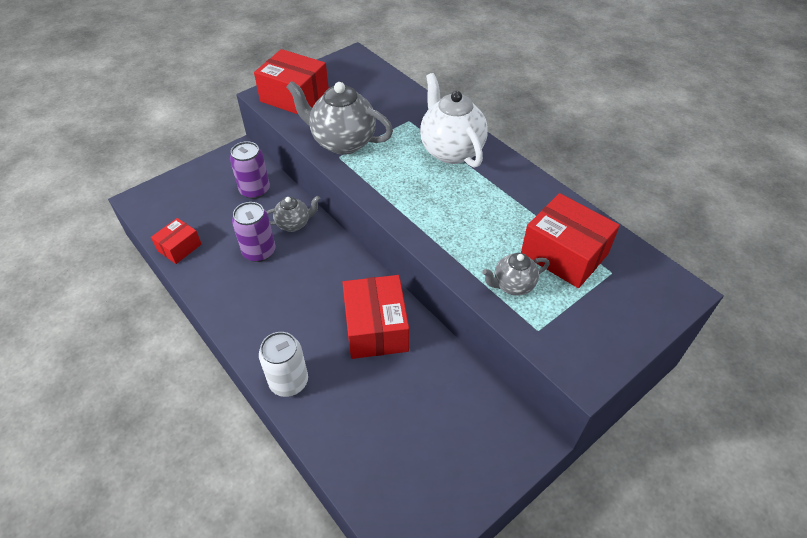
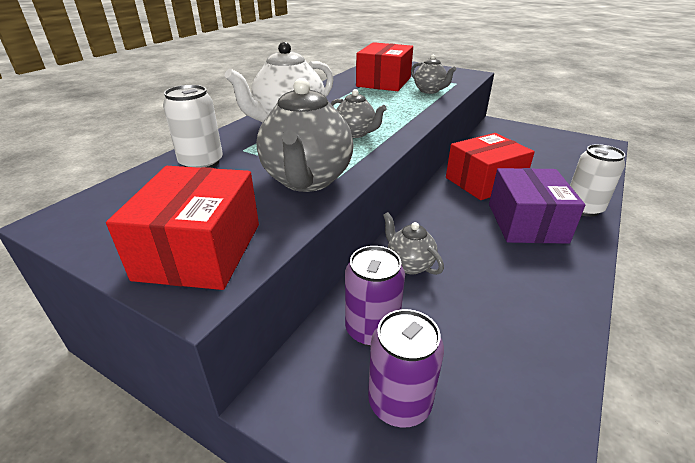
camera: 110 degrees left, 15 degrees down
(179, 247) = (549, 371): red box -> none
(259, 251) = (475, 278): purple can -> purple can (399, 402)
(296, 320) = (526, 222): none -> purple box
(396, 101) = (201, 163): none -> white can
(409, 185) = (355, 133): none -> grey teapot

